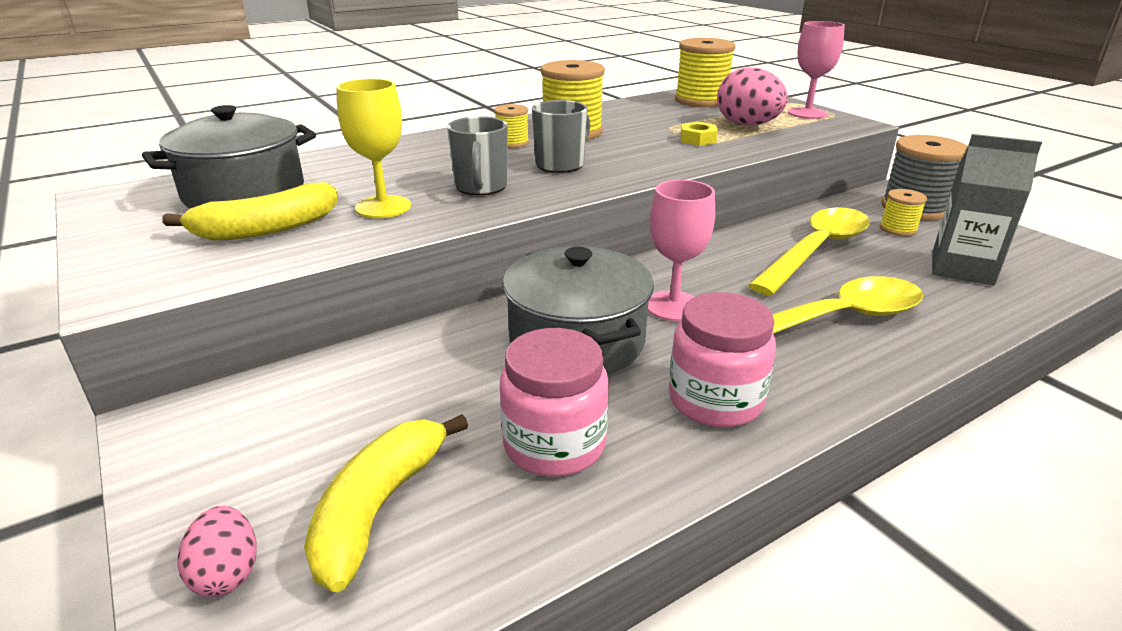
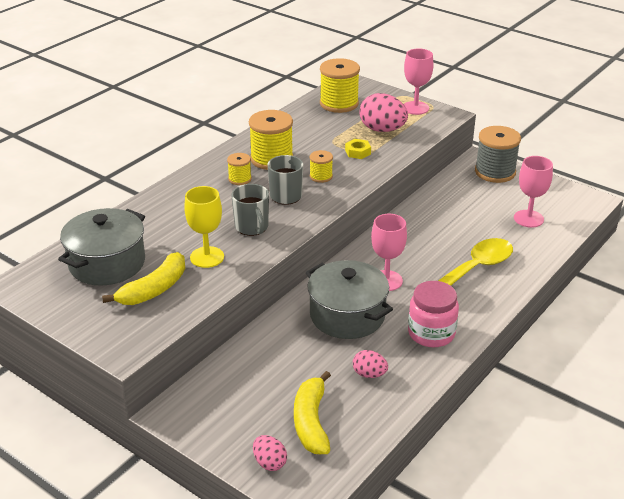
camera: 20 degrees left, 5 degrees up
(554, 444) = (369, 374): pink jar -> pink egg
(816, 250) = (448, 221): yellow spoon -> none
(898, 229) = (489, 193): yellow spool -> yellow spool (321, 176)
(962, 268) = (528, 219): grey carton -> pink goblet

